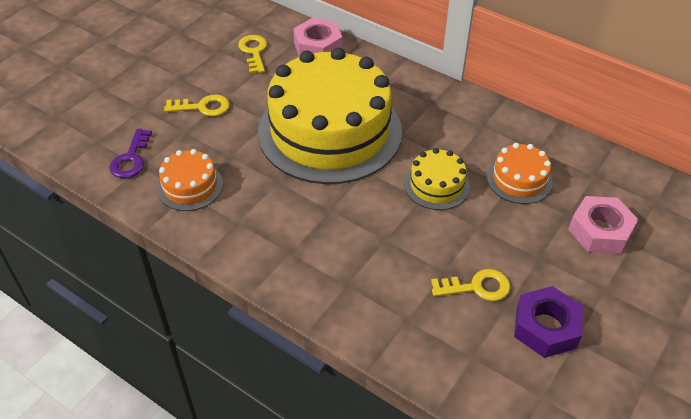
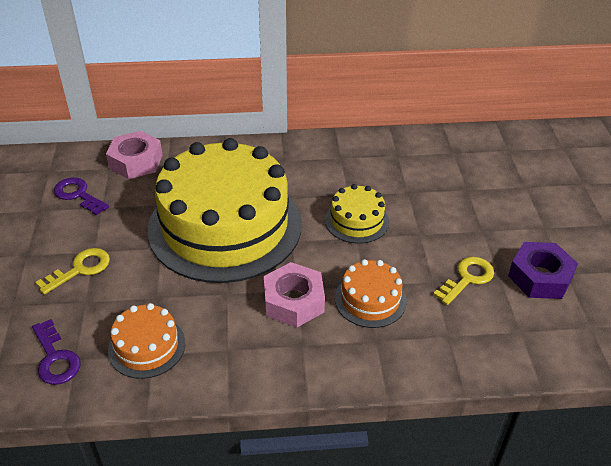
camera: 40 degrees left, 5 degrees down
(254, 52) = (78, 195): yellow key -> purple key
(519, 179) = (409, 183): orange cake -> orange cake (370, 299)
(600, 231) = (498, 189): pink nut -> pink nut (293, 301)

